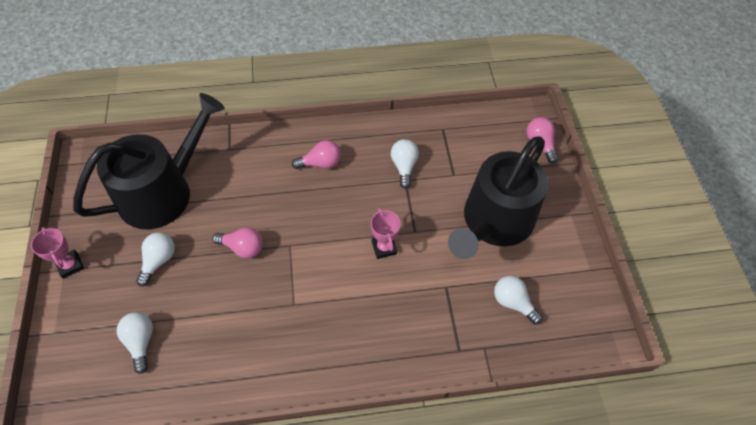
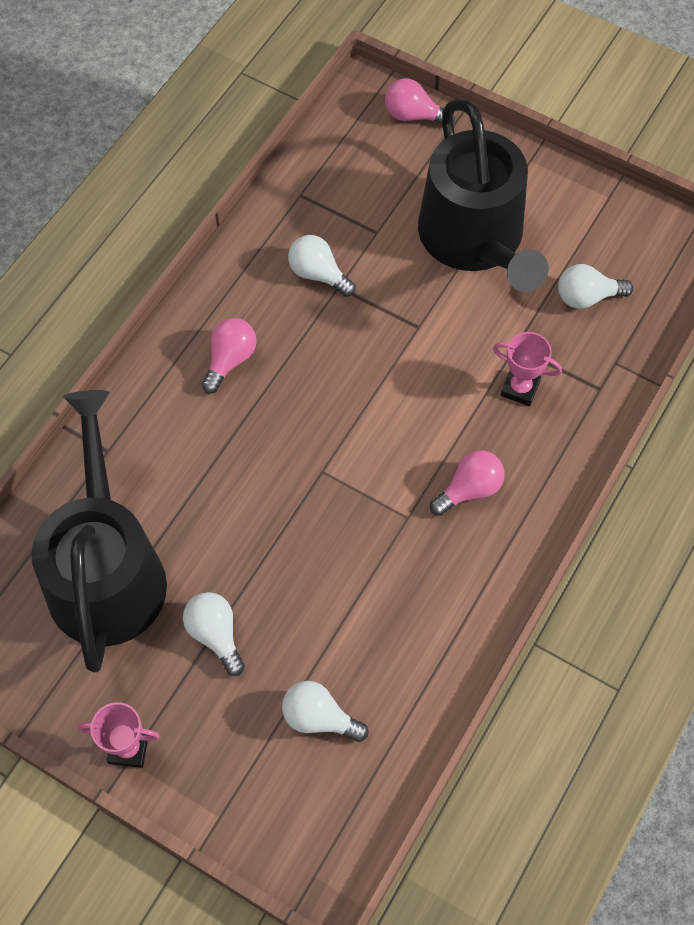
camera: 50 degrees left, 5 degrees up
(243, 248) = (280, 526): pink light bulb -> pink light bulb (469, 490)
(384, 247) = (412, 373): pink trophy -> pink trophy (520, 388)

